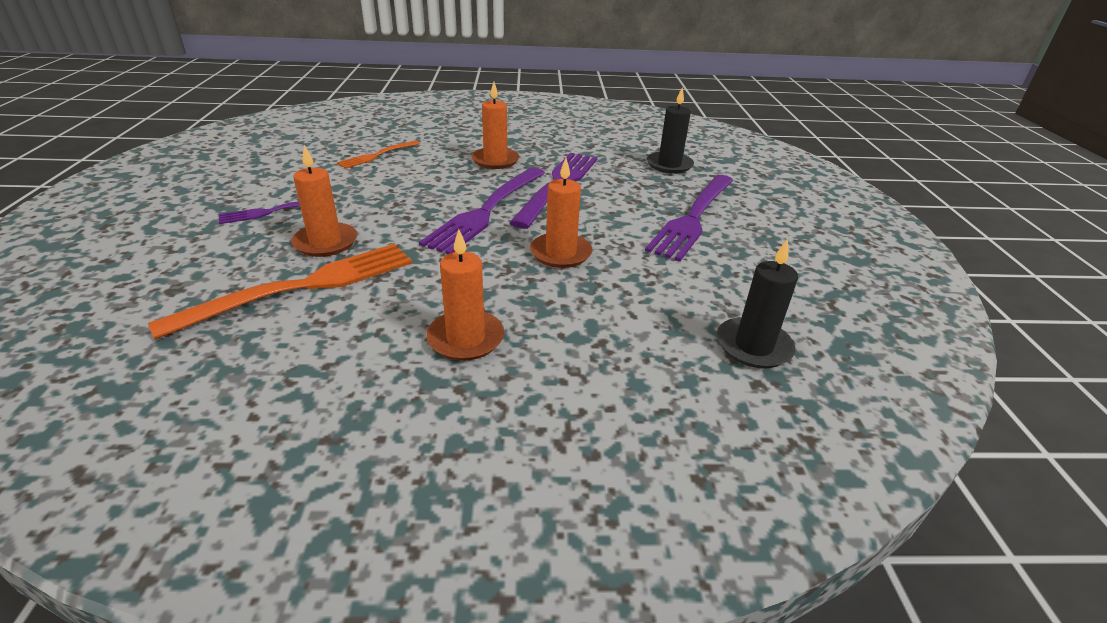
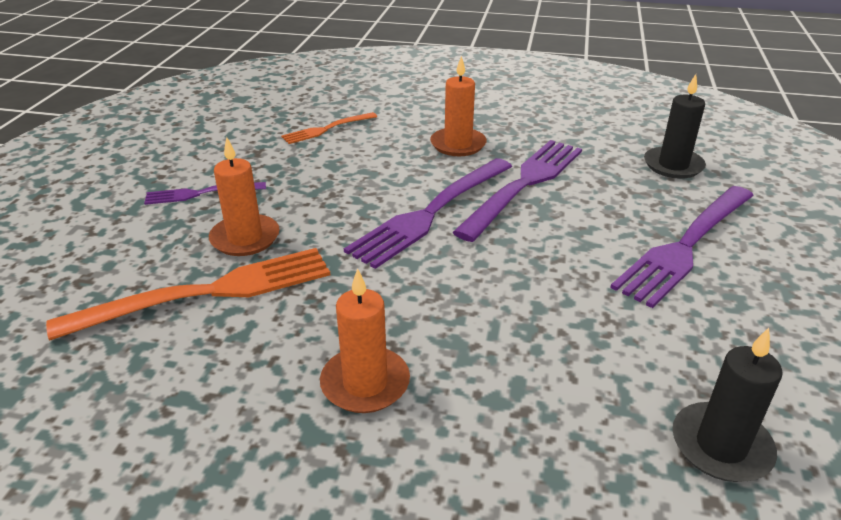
camera: 15 degrees right, 0 degrees up
(560, 253) = (504, 280): orange candle -> none

